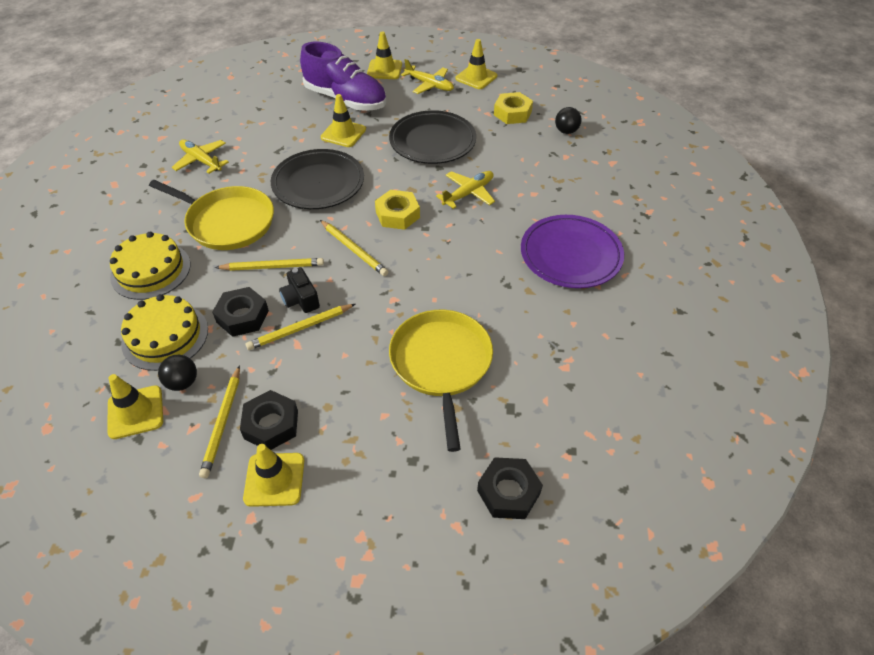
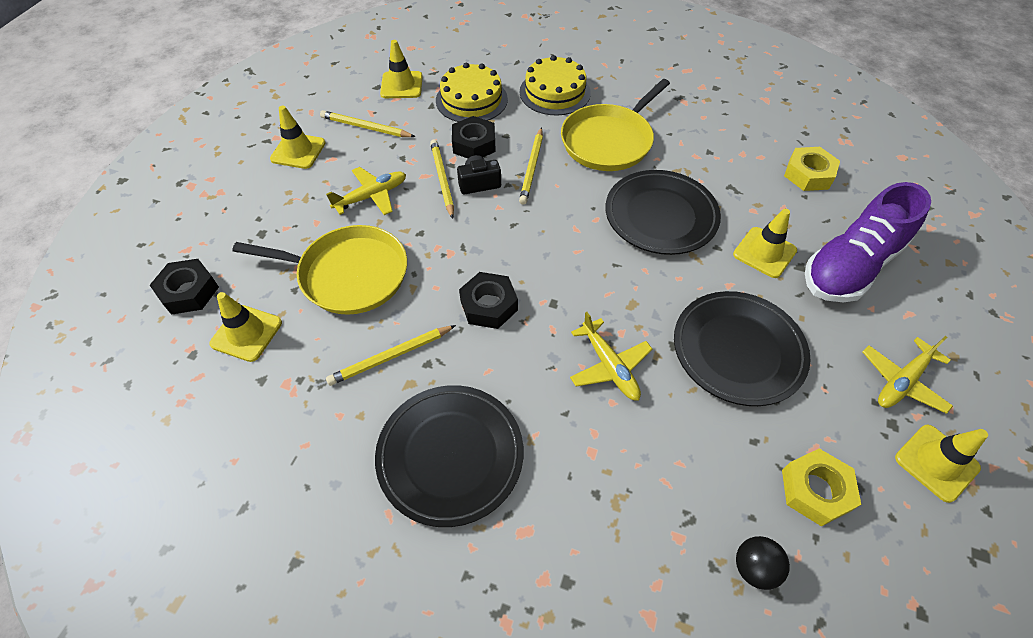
camera: 105 degrees right, 5 degrees up
(183, 382) = (417, 108): black ball -> none
(201, 161) = (718, 127): yellow plane -> yellow plane (371, 196)
(271, 425) = (348, 153): black nut -> black nut (489, 305)
(353, 249) = (536, 231): yellow pencil -> yellow pencil (391, 356)
(384, 70) = (945, 327): yellow traffic cone -> yellow traffic cone (246, 333)
(397, 215) = (585, 280): yellow nut -> yellow nut (808, 174)
(570, 255) = (450, 456): purple plate -> black plate

